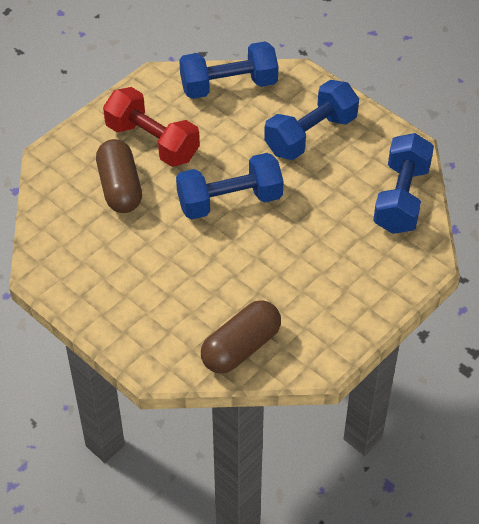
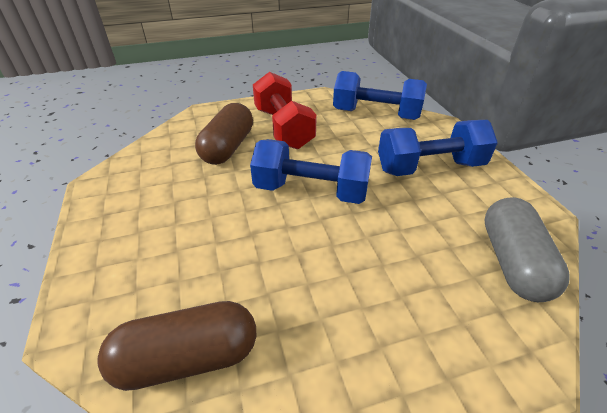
camera: 30 degrees right, 10 degrees down
(401, 198) = (512, 262): blue dumbbell -> grey capsule

